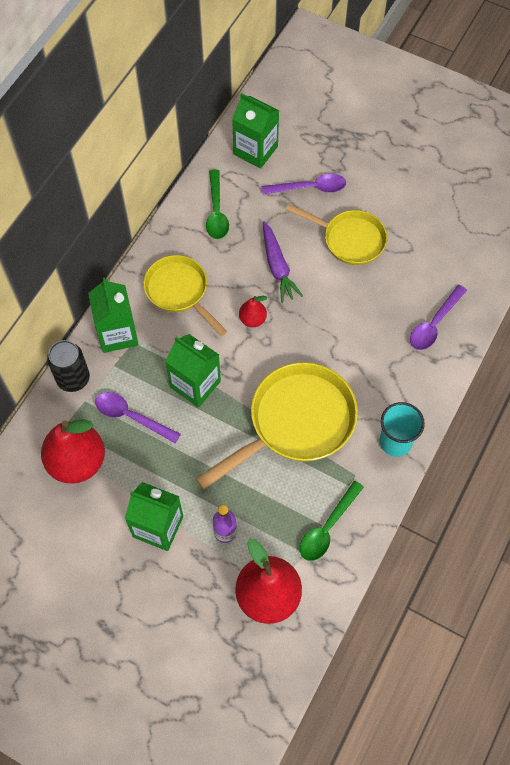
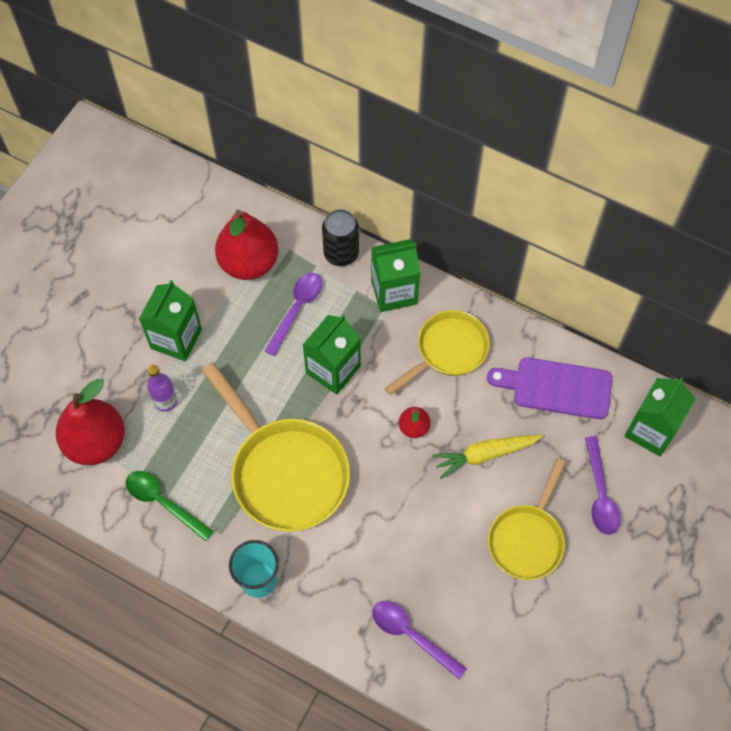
camera: 90 degrees right, 0 degrees up
(216, 212) = (556, 387): green spoon -> purple cutting board
(277, 267) = (484, 455): purple carrot -> yellow carrot

